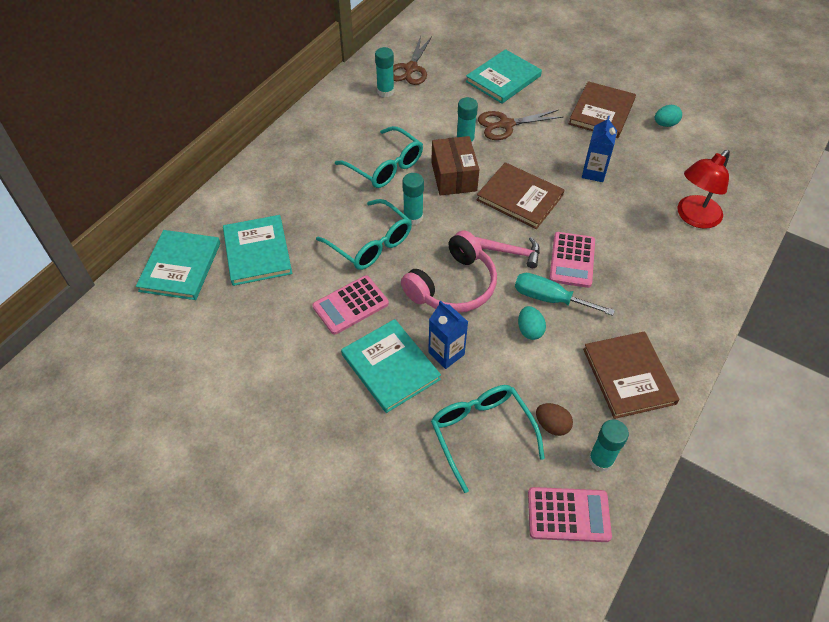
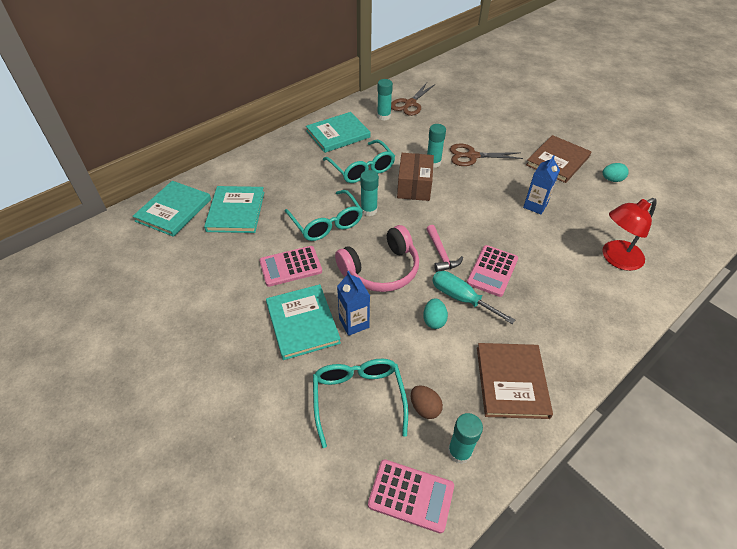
camera: 15 degrees right, 5 degrees down
(503, 79) = (482, 123): turquoise book -> turquoise book (338, 134)
(511, 252) = (441, 254): pink hammer -> pink hammer turned 45 degrees clockwise
(519, 197) = (464, 212): brown book -> none

